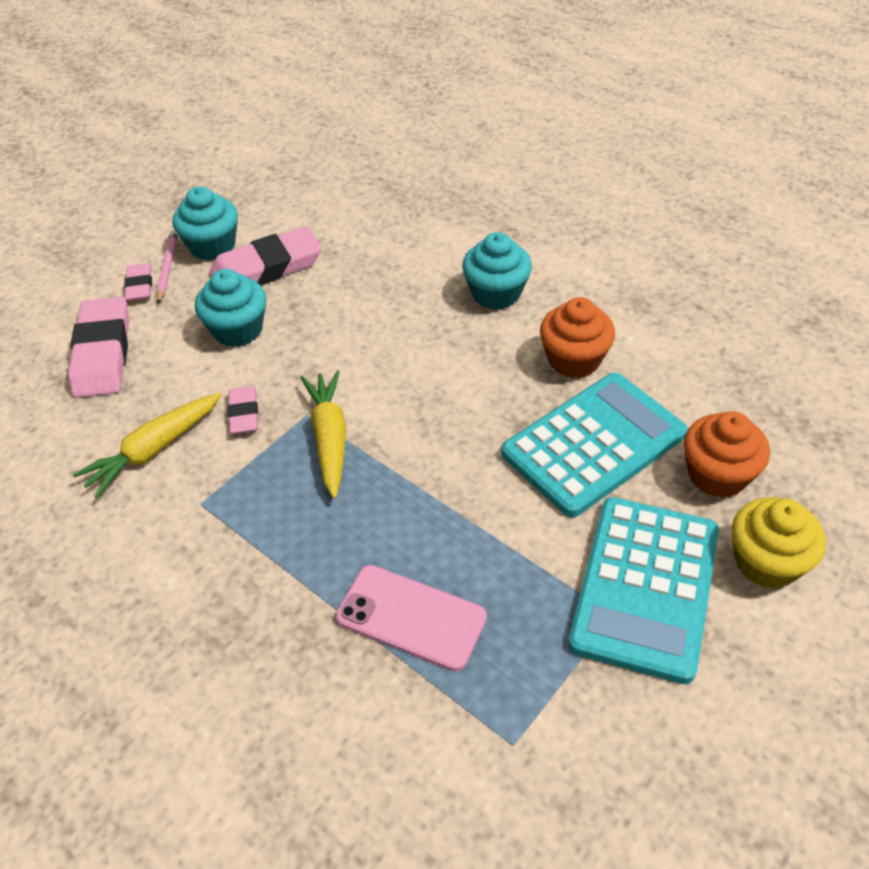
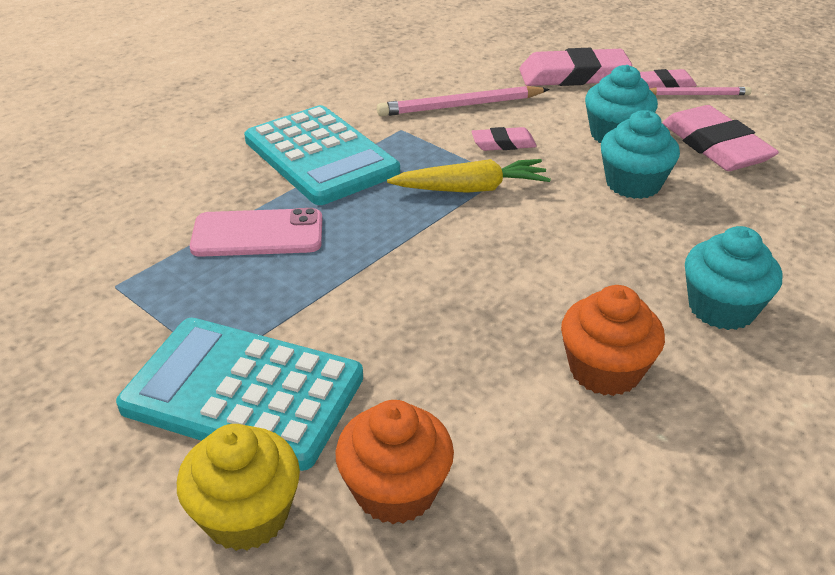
camera: 90 degrees right, 10 degrees down
(154, 450) = (460, 106): yellow carrot -> pink pencil
(212, 246) = (740, 115): turquoise cupcake -> turquoise cupcake (633, 184)
(411, 617) = (258, 234): pink phone -> pink phone turned 60 degrees clockwise
(594, 444) = (456, 373): turquoise calculator -> turquoise calculator (320, 156)

